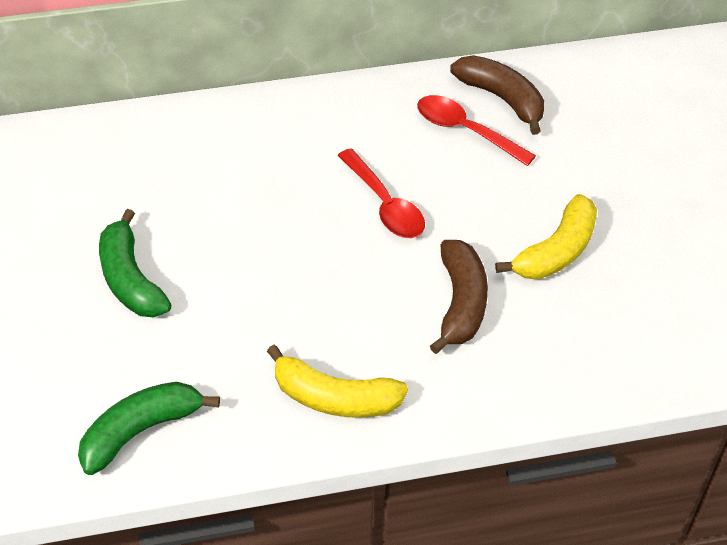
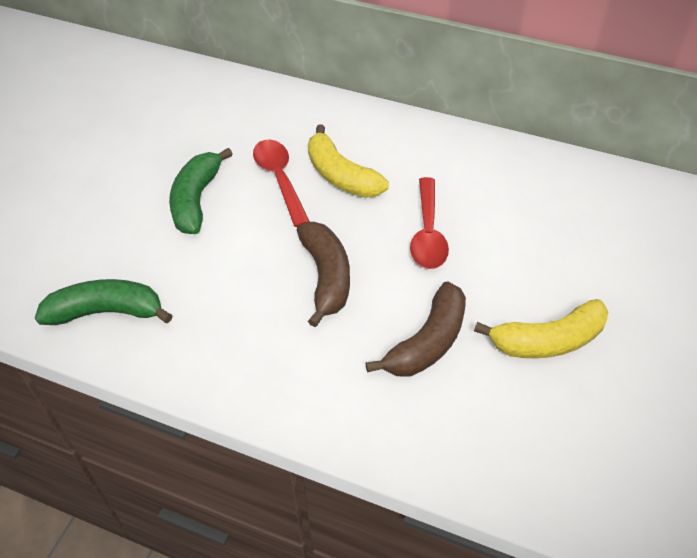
camera: 35 degrees right, 0 degrees up
(334, 398) = (263, 365): yellow banana -> yellow banana (341, 176)
(466, 131) = (542, 206): red spoon -> red spoon (279, 179)
(502, 99) = (594, 194): brown banana -> brown banana (326, 277)

